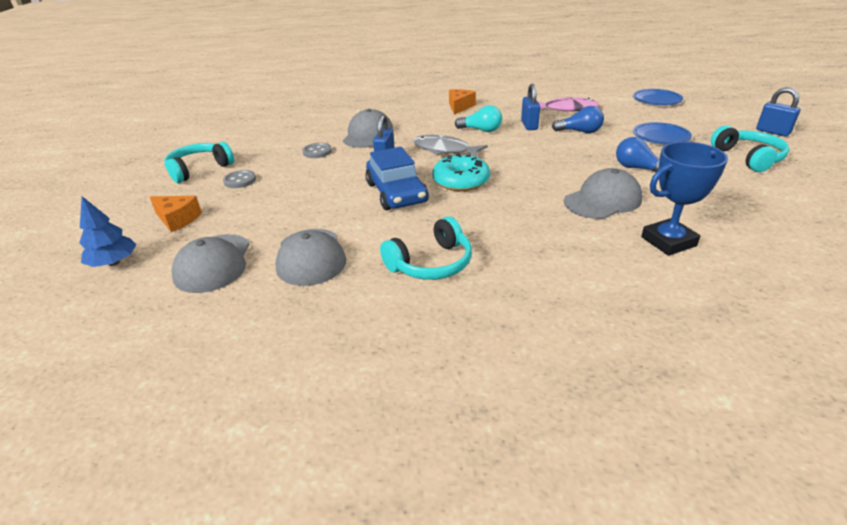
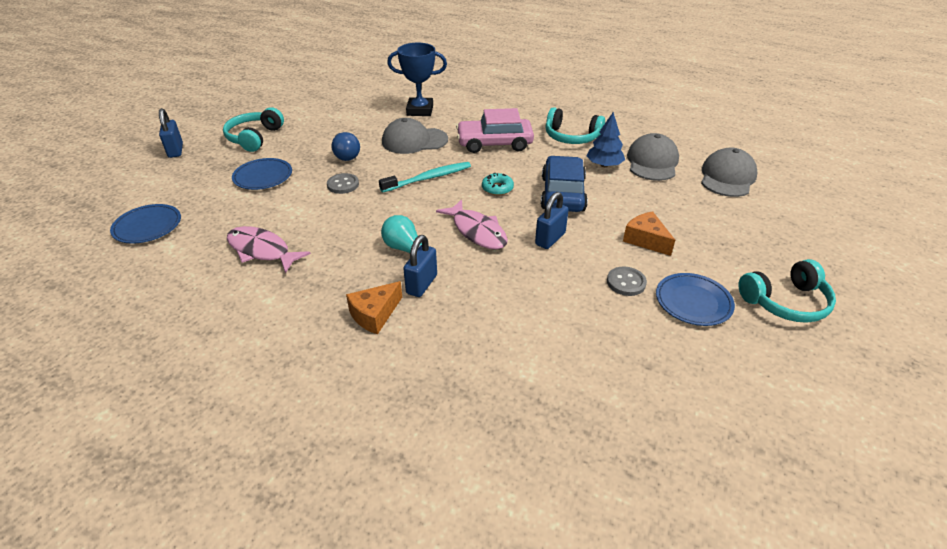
camera: 155 degrees left, 5 degrees up
(114, 262) = (814, 200): blue tree -> blue tree (604, 165)
(177, 219) = (777, 228): orange cheese -> orange cheese (646, 240)
(240, 180) = (724, 262): grey button -> grey button (343, 185)
(268, 154) = (693, 302): none -> blue plate
(368, 135) = (547, 294): grey cap -> none
(431, 263) = (571, 137): turquoise headphones -> turquoise headphones turned 150 degrees counterclockwise
(444, 150) = (477, 231): grey fish -> pink fish
(461, 181) = (497, 188): turquoise donut -> turquoise donut, size x0.58
(515, 224) = (494, 143): none -> pink car
(529, 125) = (346, 237): blue padlock -> blue padlock (422, 284)
(531, 171) = (428, 178): none -> turquoise toothbrush
(580, 132) = (315, 208): blue light bulb -> none

